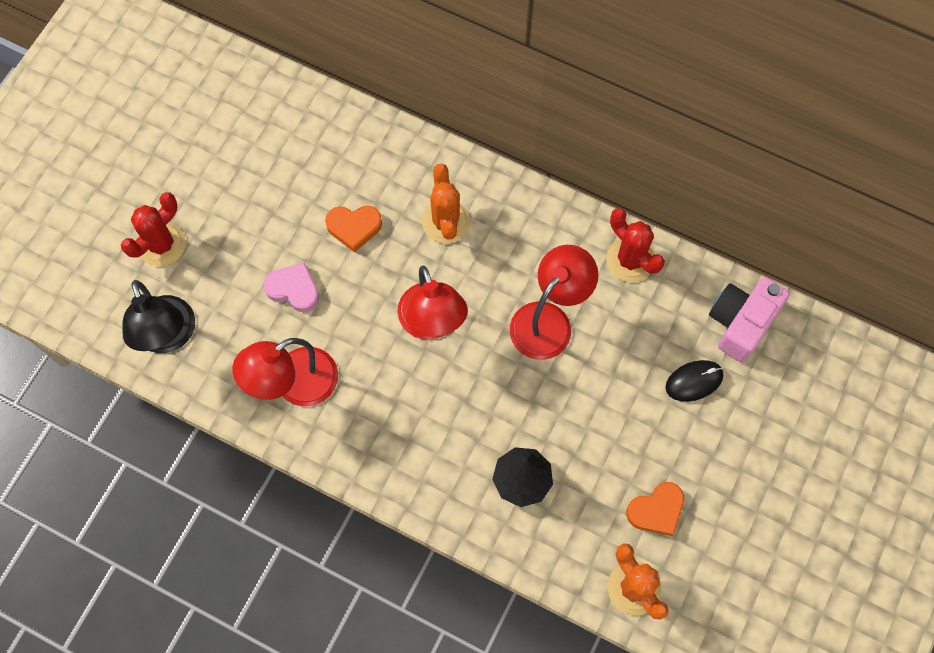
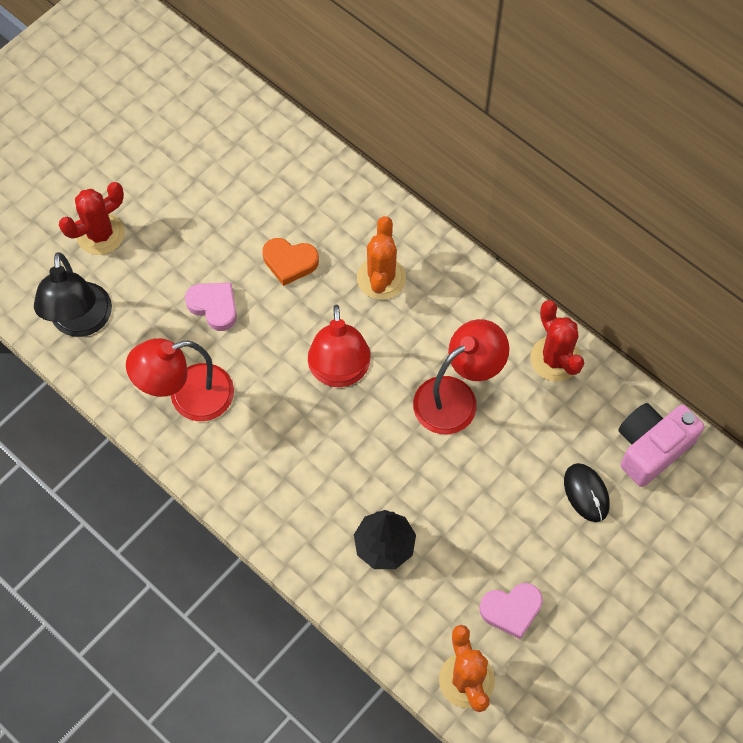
camera: 15 degrees right, 5 degrees down
(656, 510) = (511, 610): orange heart -> pink heart
(694, 381) = (586, 493): black mouse -> black mouse turned 75 degrees clockwise

